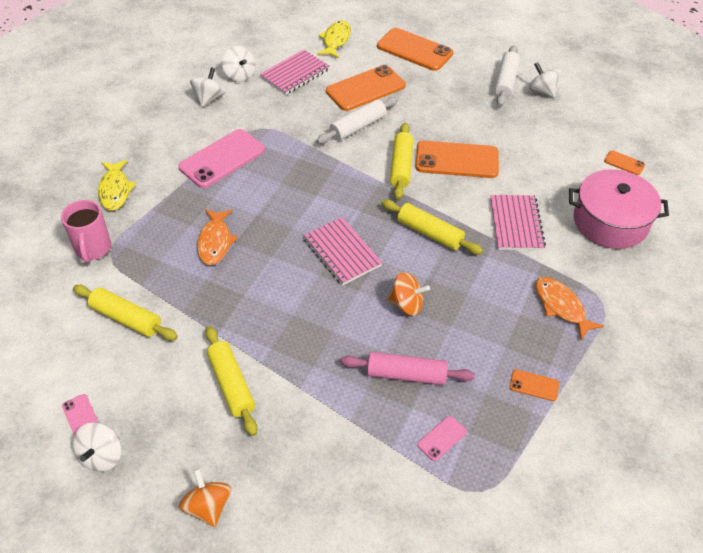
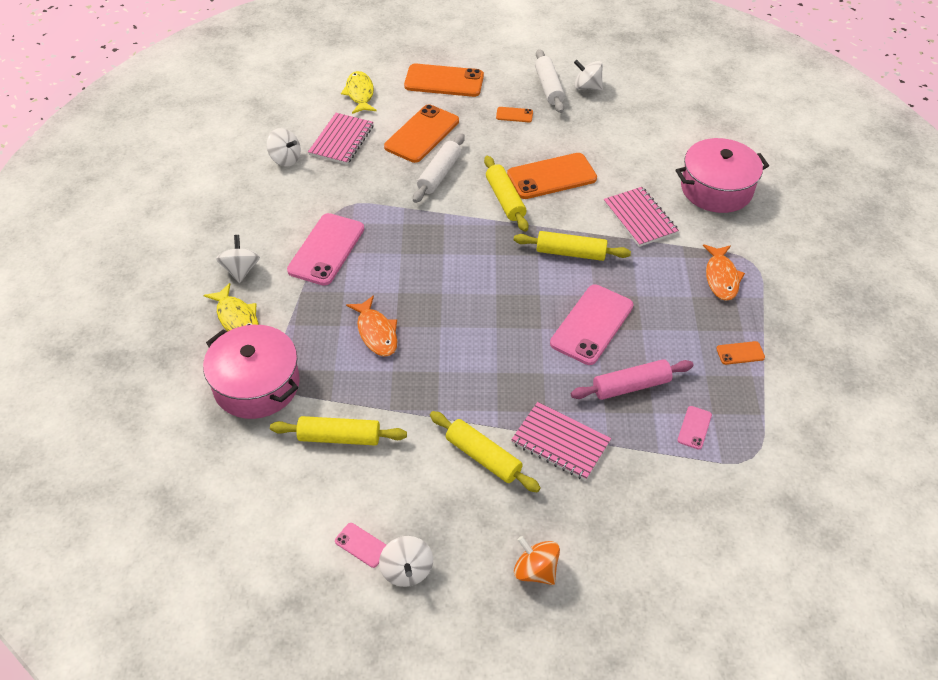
camera: 25 degrees left, 0 degrees up
(93, 249) = (256, 384): pink mug -> pink pot
(209, 98) = (270, 193): white spinning top -> white spinning top (241, 270)
(342, 252) = (503, 299): pink notebook -> pink notebook (560, 442)
(406, 304) = (592, 324): orange spinning top -> pink phone
(561, 306) = (721, 278): orange fish -> orange fish turned 120 degrees counterclockwise
(624, 163) = (696, 132): orange phone -> orange phone (514, 115)

